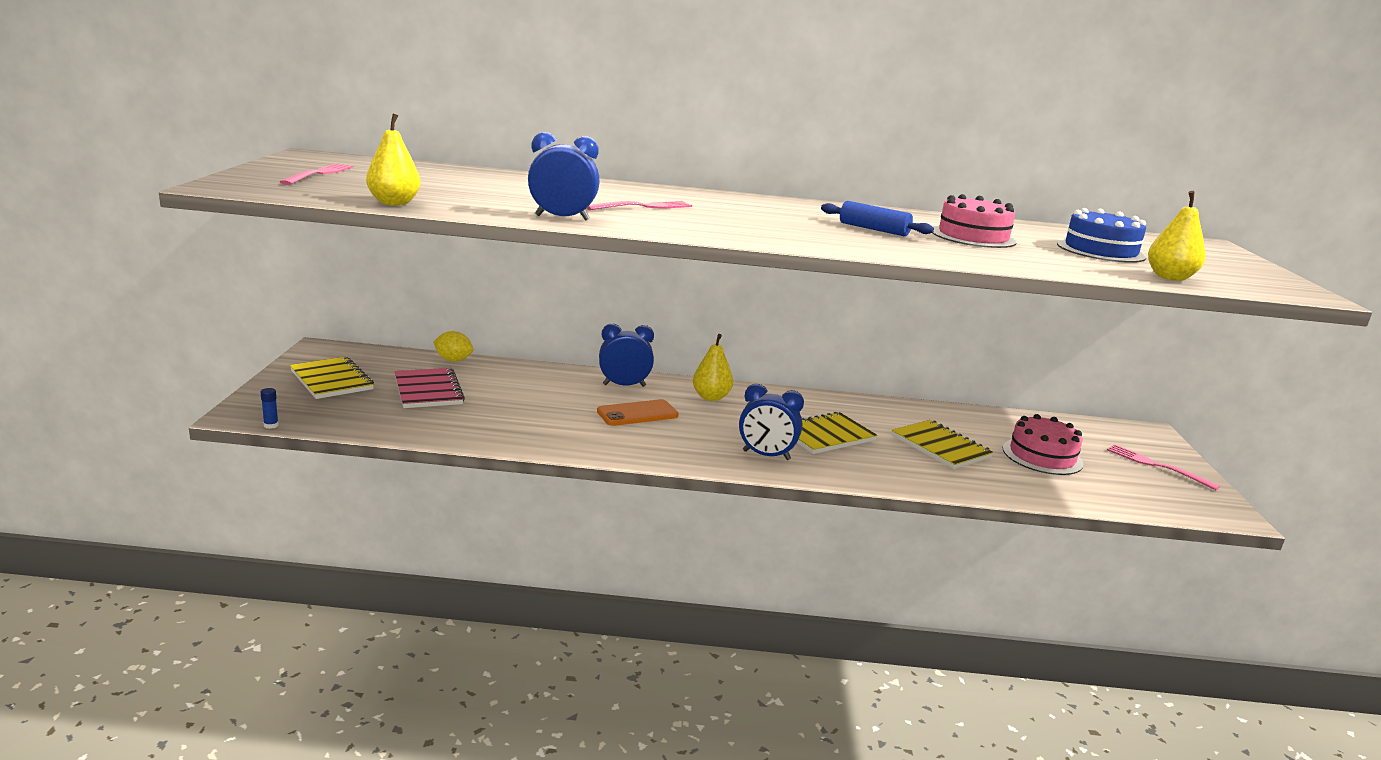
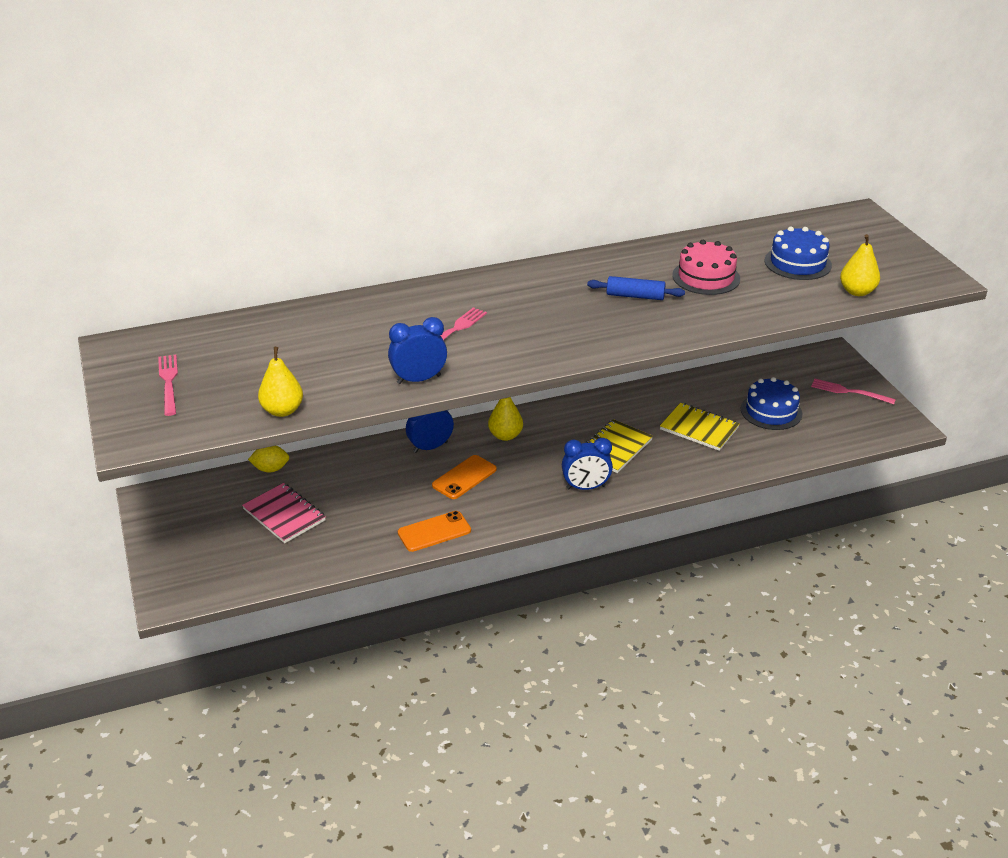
camera: 20 degrees left, 15 degrees up
(271, 425) = (201, 603): blue glue stick -> none
(331, 380) = (196, 533): yellow notebook -> none
(563, 442) = (434, 532): none -> orange phone
(1042, 456) = (771, 411): pink cake -> blue cake

